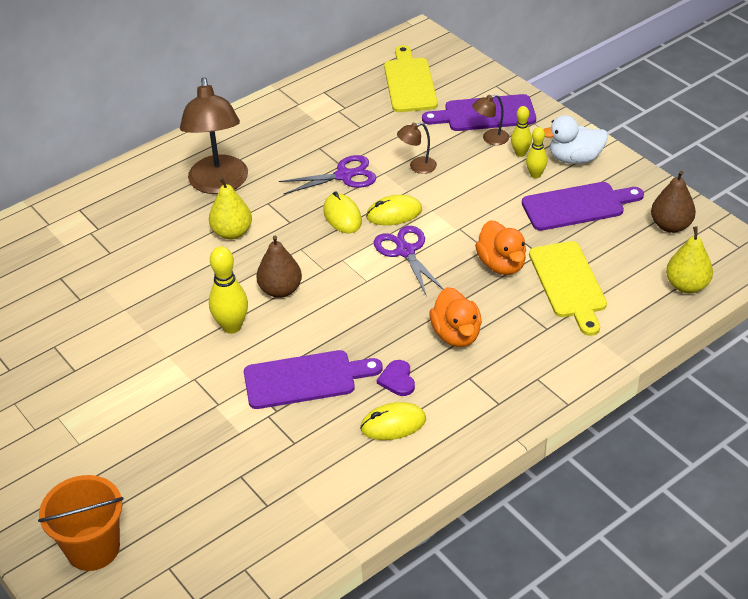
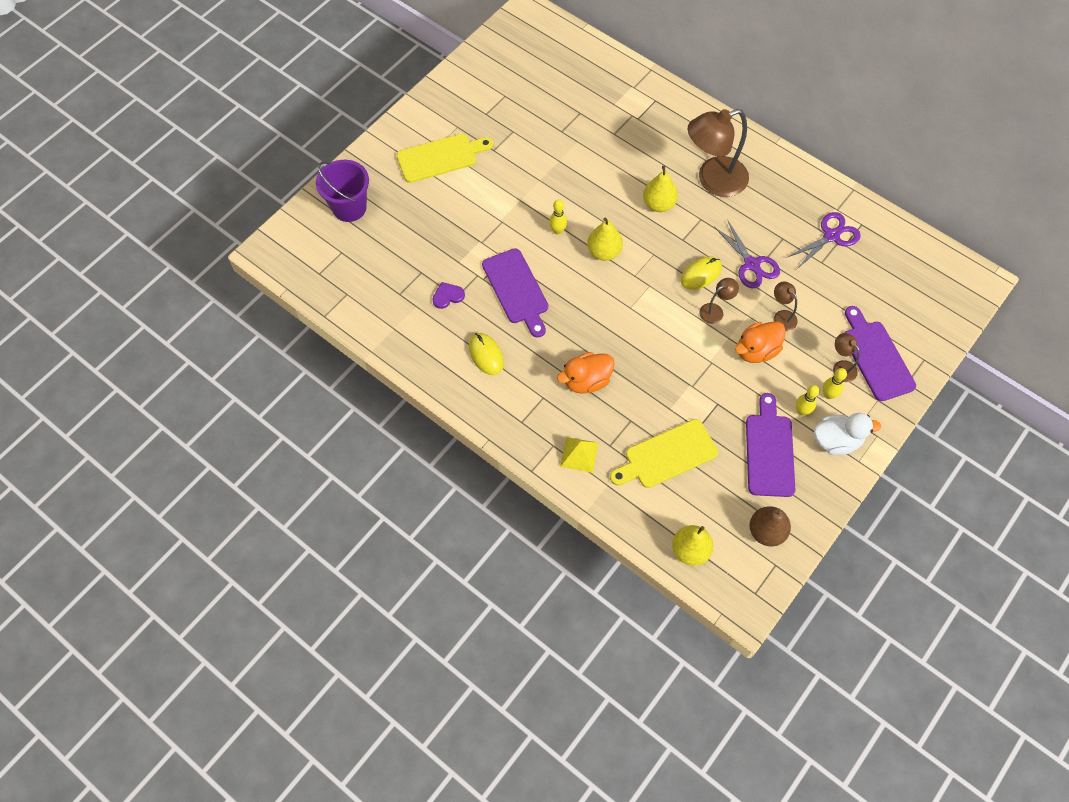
camera: 75 degrees right, 20 degrees up
(93, 548) = (349, 207): orange bucket -> purple bucket
(232, 326) = (557, 230): yellow bowling pin -> yellow bowling pin, size x0.62
(280, 290) = (604, 252): brown pear -> yellow pear
(394, 213) = (715, 310): yellow mouse -> brown lamp
(397, 380) = (530, 349): purple heart -> purple heart (448, 296)
(405, 251) = (671, 328): purple scissors -> purple scissors (831, 236)
(409, 83) = (900, 288): yellow cutting board -> yellow cutting board (440, 157)
(501, 264) = (676, 401): orange duck -> orange duck (756, 350)
(554, 357) = (579, 454): none -> yellow pyramid
(575, 158) = (836, 441): white duck -> white duck turned 105 degrees clockwise
(577, 206) = (769, 451): purple cutting board -> purple cutting board turned 150 degrees counterclockwise

